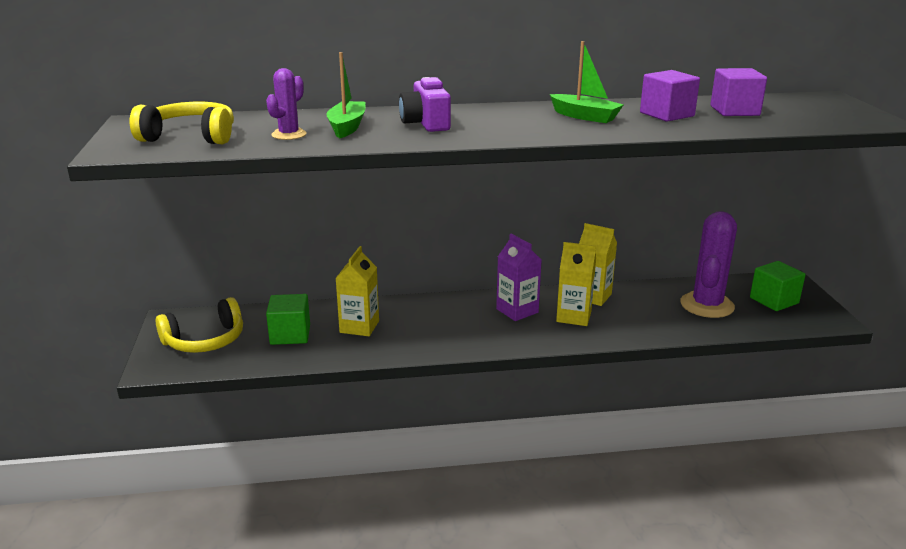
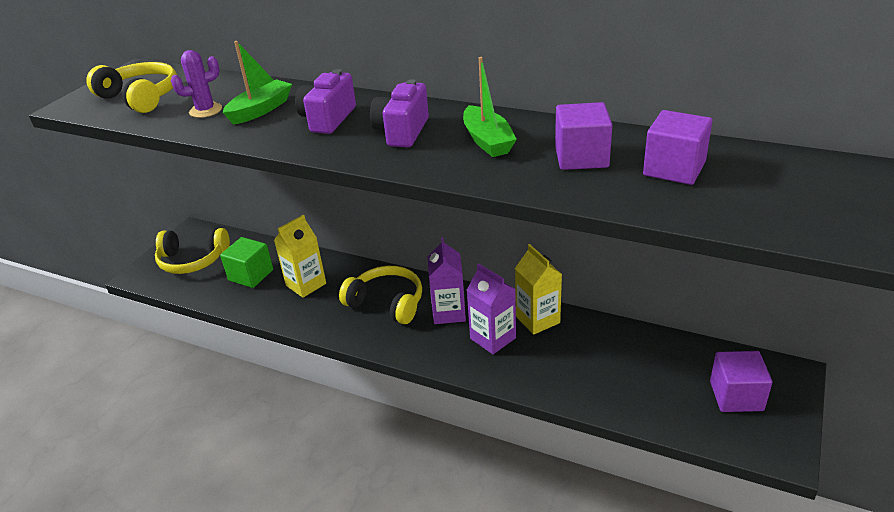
camera: 35 degrees right, 10 degrees up
(455, 319) = (387, 303): none -> yellow headphones
(507, 121) = (402, 132): none -> purple camera
(573, 316) = (493, 338): yellow carton -> purple carton
(707, 305) = (647, 373): purple cactus -> none
(774, 300) = (736, 396): green cube -> purple cube

